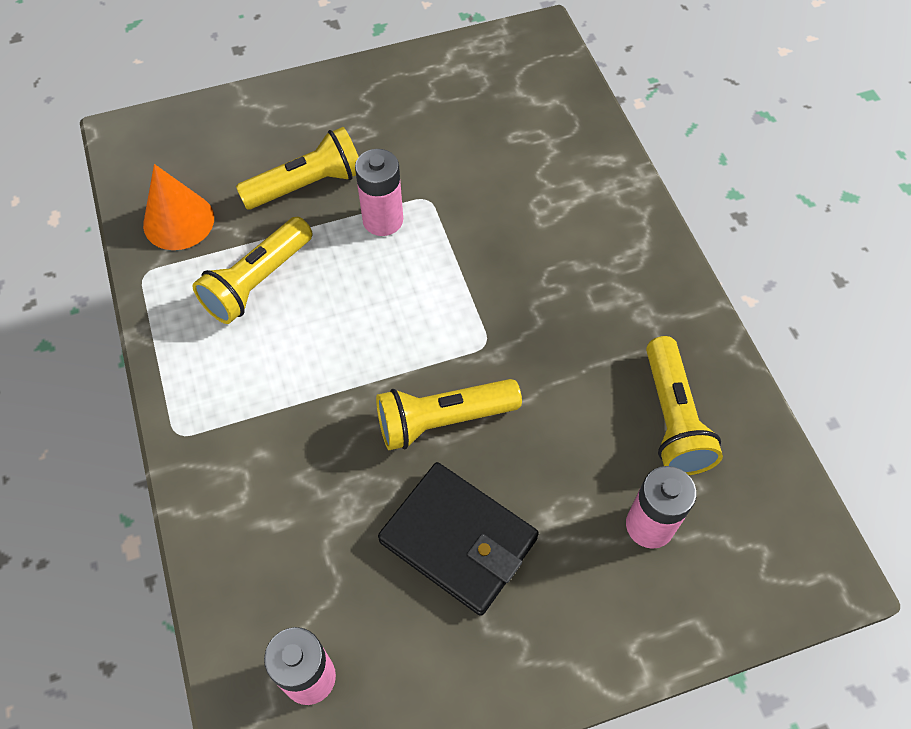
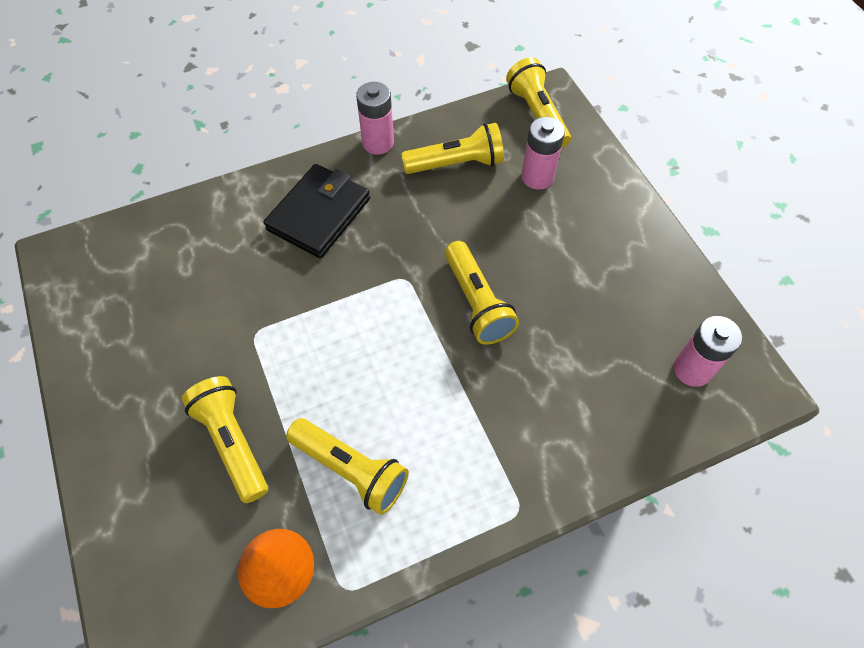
camera: 95 degrees left, 0 degrees up
(383, 220) = (278, 368): pink battery -> pink battery (378, 143)
(458, 540) = (571, 285): black wallet -> black wallet (319, 214)
(778, 544) = (537, 115): none -> yellow flashlight

